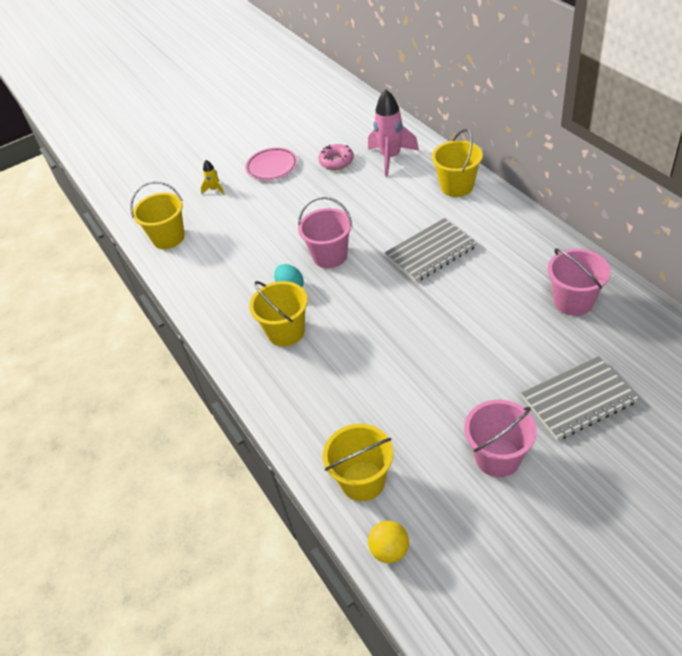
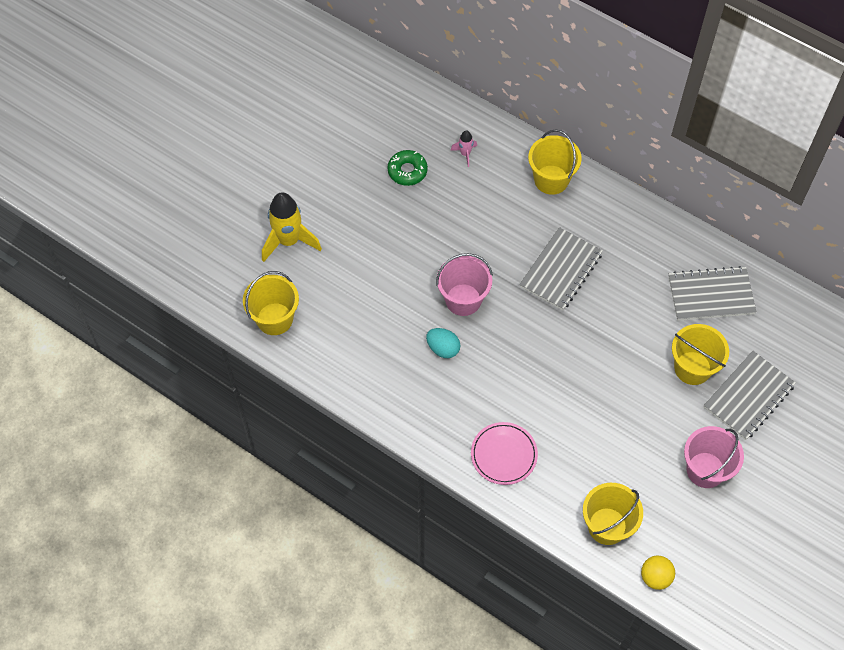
camera: 30 degrees left, 15 degrees up
(214, 189) = (289, 241): yellow rocket -> yellow rocket, size x2.12
(272, 166) = (337, 193): pink plate -> pink plate (504, 455)
(286, 332) = (465, 400): yellow bucket -> yellow bucket (692, 368)
(336, 161) = (407, 171): pink donut -> green donut
(391, 158) = (465, 154): pink rocket -> pink rocket, size x0.47
(573, 301) = (711, 295): pink bucket -> grey notebook

